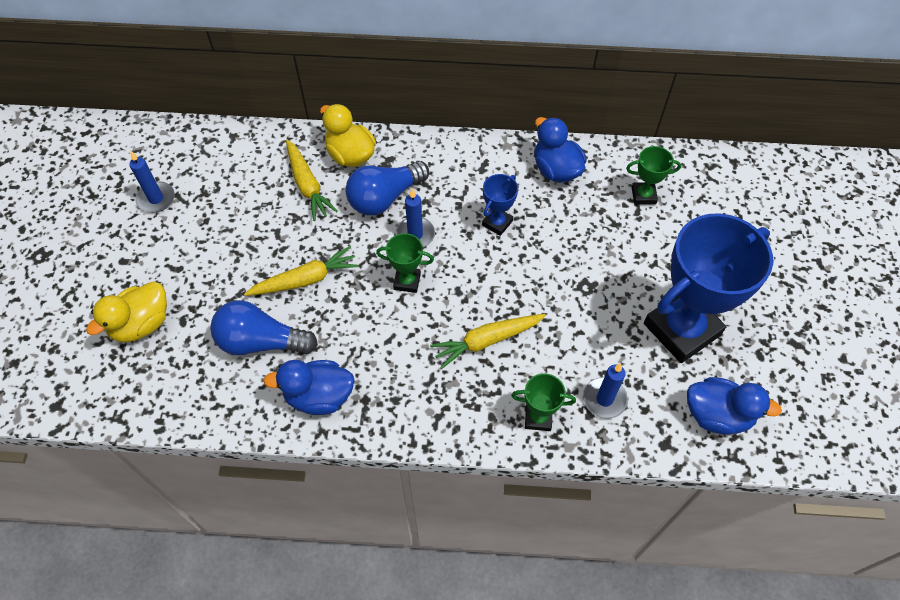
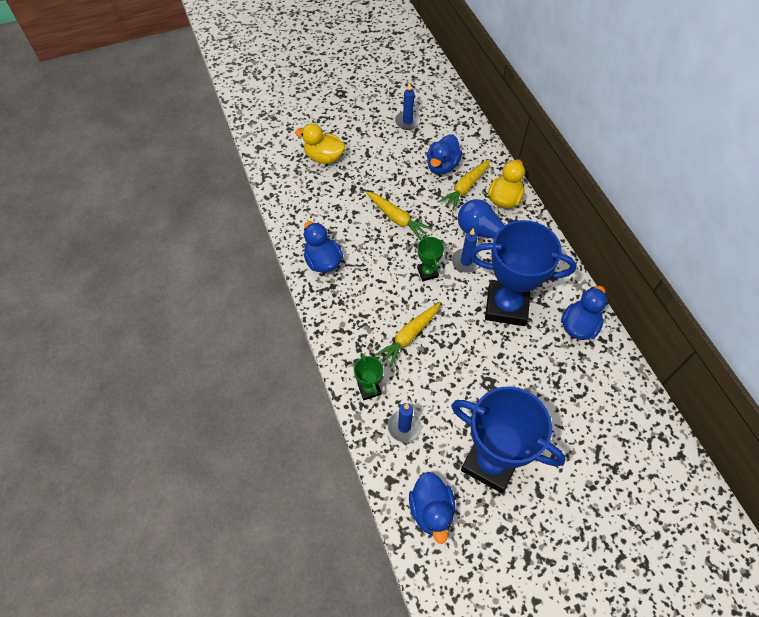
camera: 65 degrees right, 0 degrees up
(257, 194) = (442, 166): none -> blue duck
(261, 342) = (343, 217): blue light bulb -> none
(486, 341) = (409, 336): yellow carrot -> yellow carrot turned 90 degrees counterclockwise
(497, 223) = (506, 306): blue trophy -> blue trophy, size x2.27
(643, 195) = (596, 395): green trophy -> none

